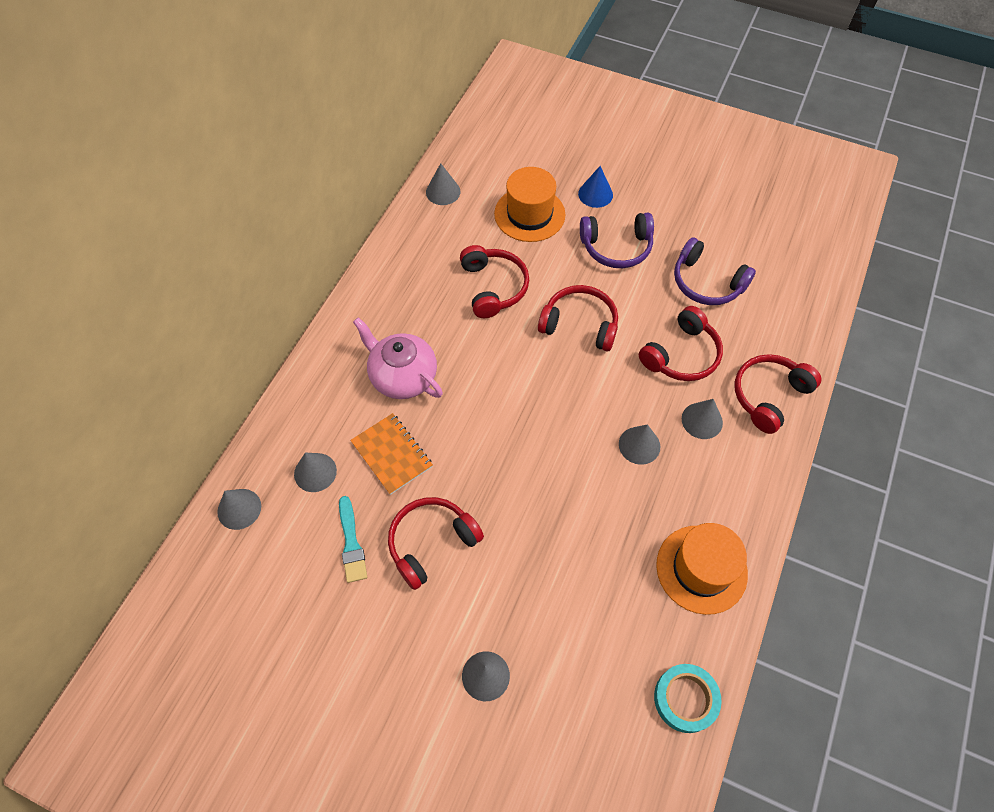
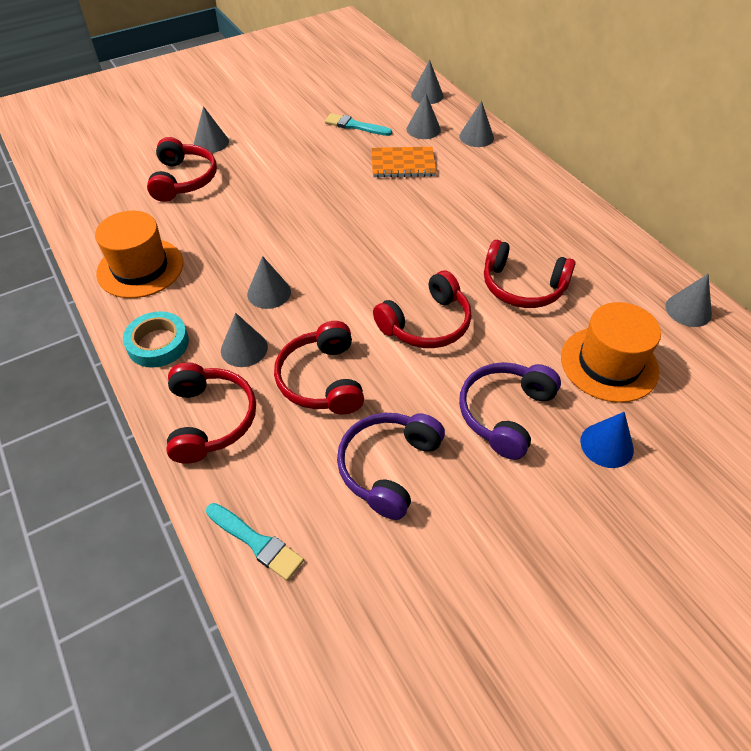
camera: 125 degrees right, 10 degrees down
(299, 417) = (476, 137): none -> grey cone
(402, 376) = (468, 194): pink teapot -> none
(431, 542) = (317, 155): red headphones -> red headphones (184, 180)
(685, 699) = (86, 211): turquoise tape -> turquoise tape (158, 344)
(706, 283) = (388, 467): purple headphones -> purple headphones turned 45 degrees counterclockwise
(807, 314) = (256, 542): none -> turquoise brush

